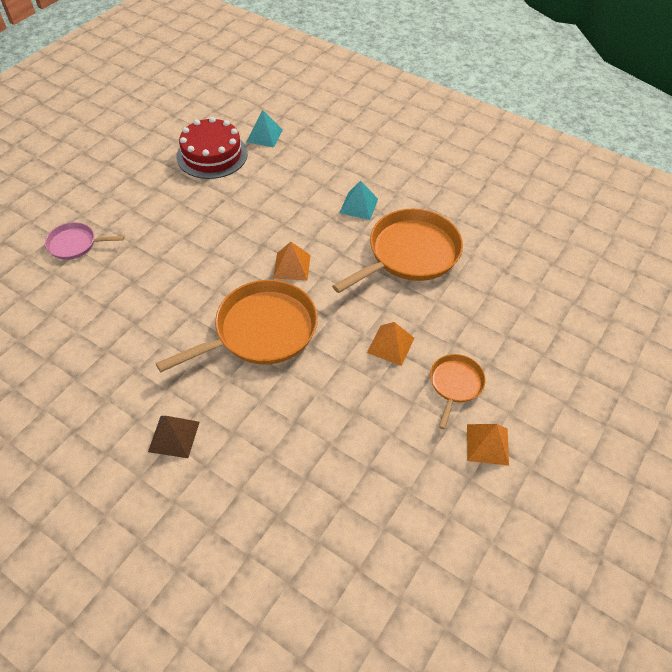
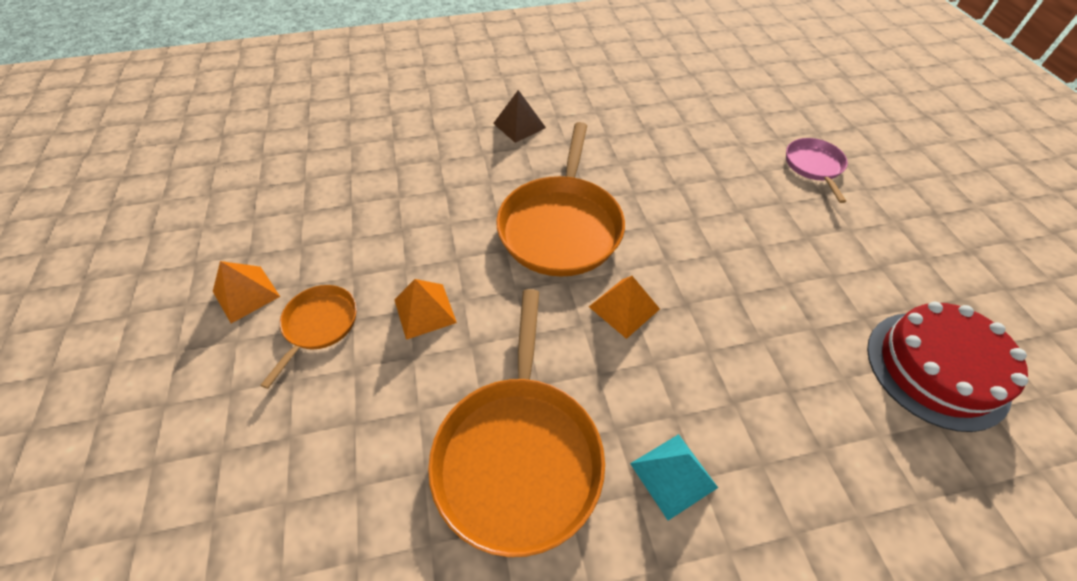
camera: 135 degrees right, 0 degrees up
(75, 244) = (814, 166): pink pan -> pink pan turned 45 degrees counterclockwise
(264, 136) = (966, 478): turquoise pyramid -> none
(455, 384) = (319, 325): orange pan -> orange pan turned 135 degrees counterclockwise

